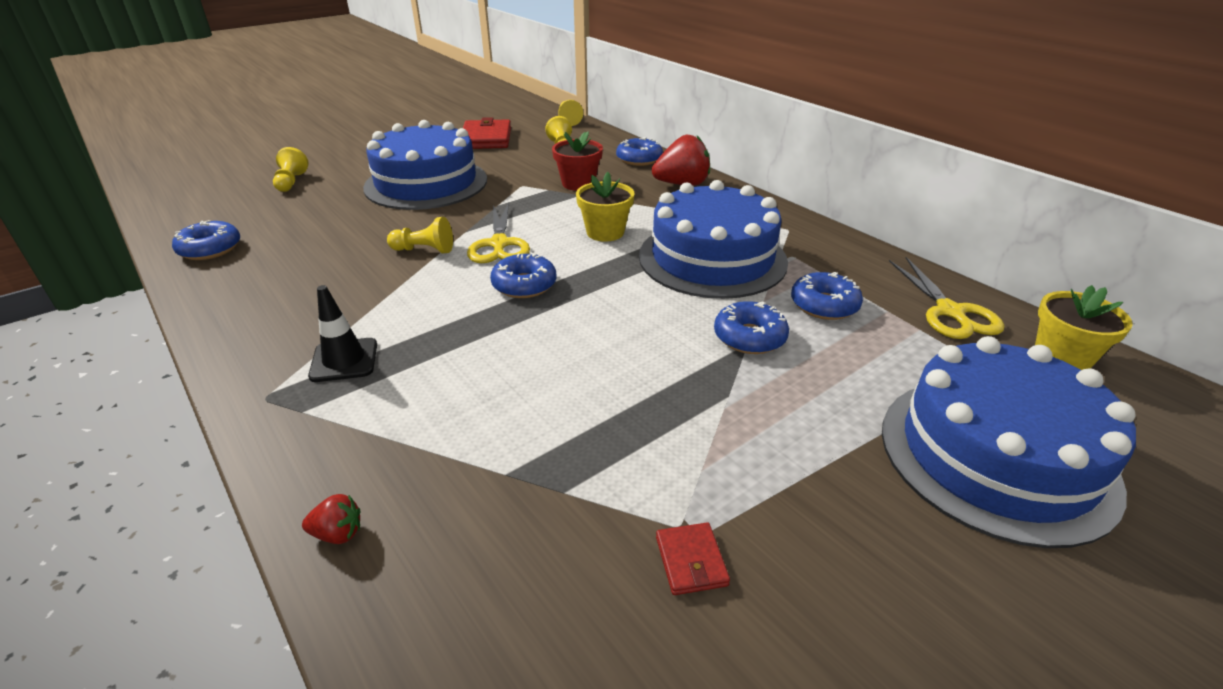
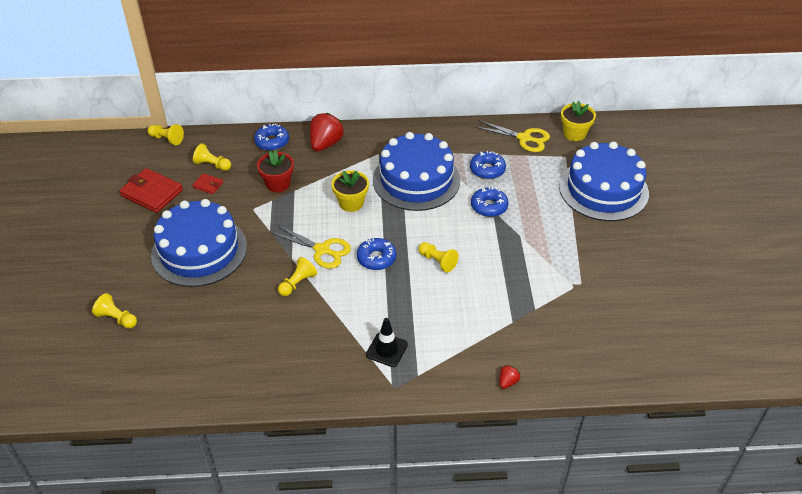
camera: 55 degrees left, 10 degrees up
(210, 249) = (193, 383): blue donut -> none
(572, 336) = (437, 261): none -> yellow pawn
(691, 561) = (590, 292): red wallet -> red wallet (208, 185)

